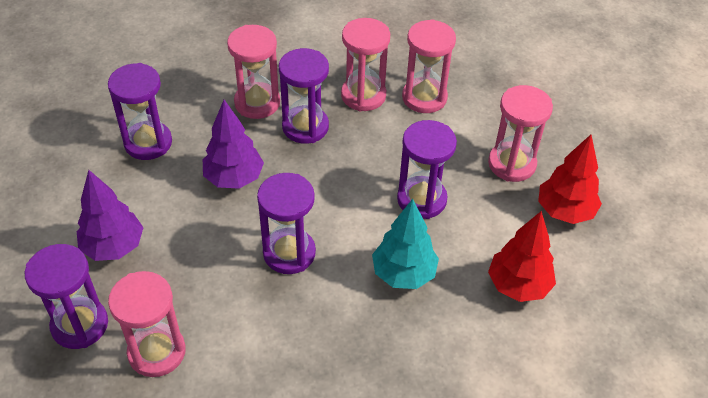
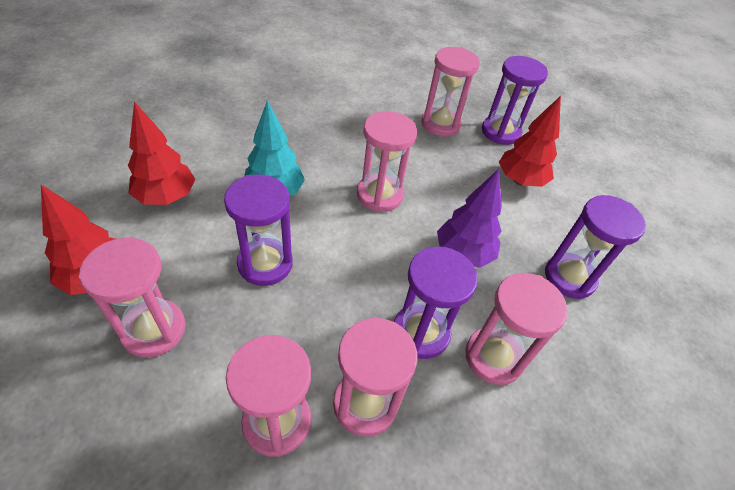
camera: 160 degrees right, 0 degrees up
(114, 247) = (520, 180): purple tree -> red tree
(289, 253) = (379, 195): purple hourglass -> pink hourglass

